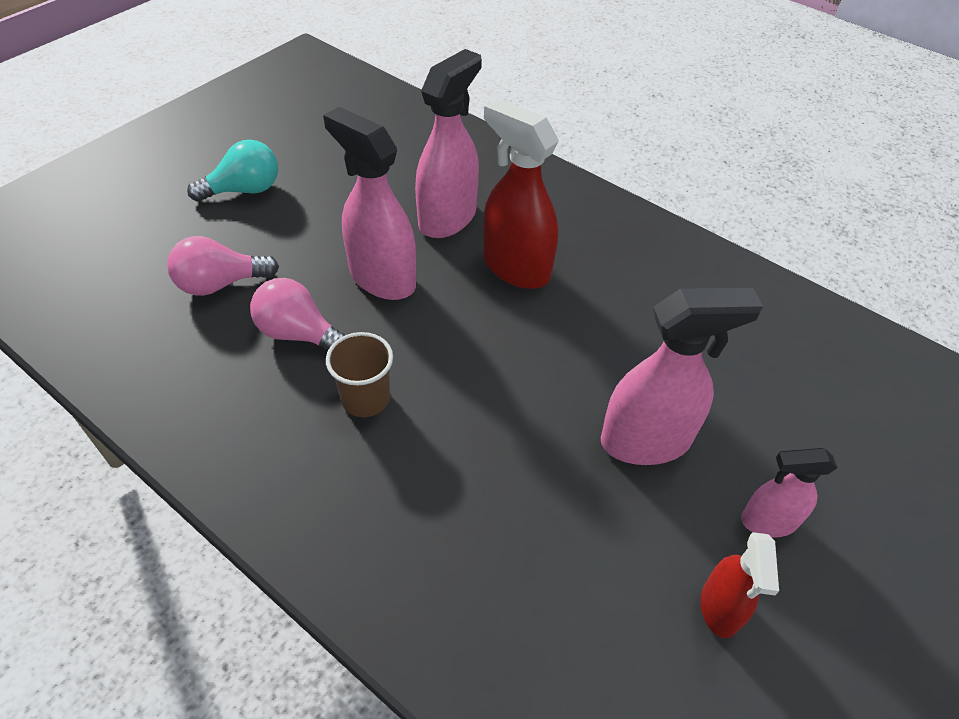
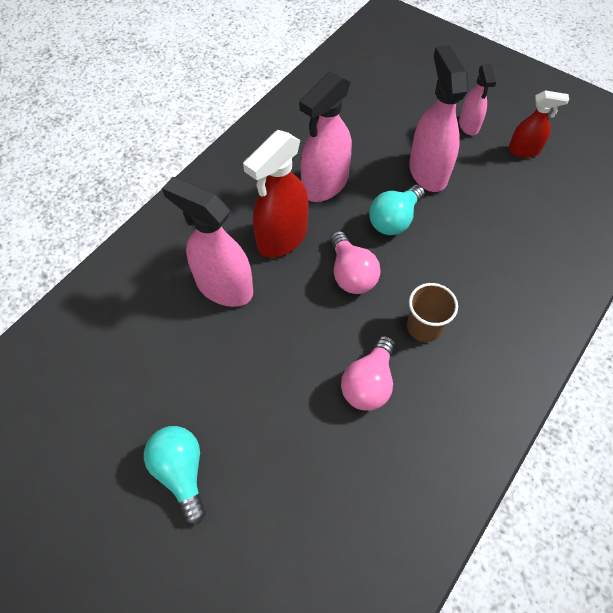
camera: 90 degrees left, 10 degrees up
(220, 284) = (317, 461): pink light bulb -> pink light bulb (351, 274)
(382, 278) = (300, 330): pink spray bottle -> pink spray bottle (324, 184)
(547, 386) = (394, 220): none -> turquoise light bulb

